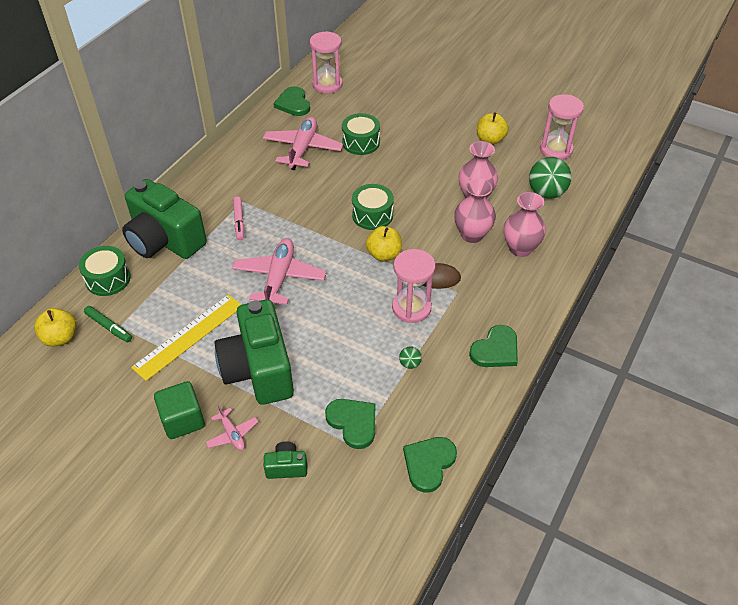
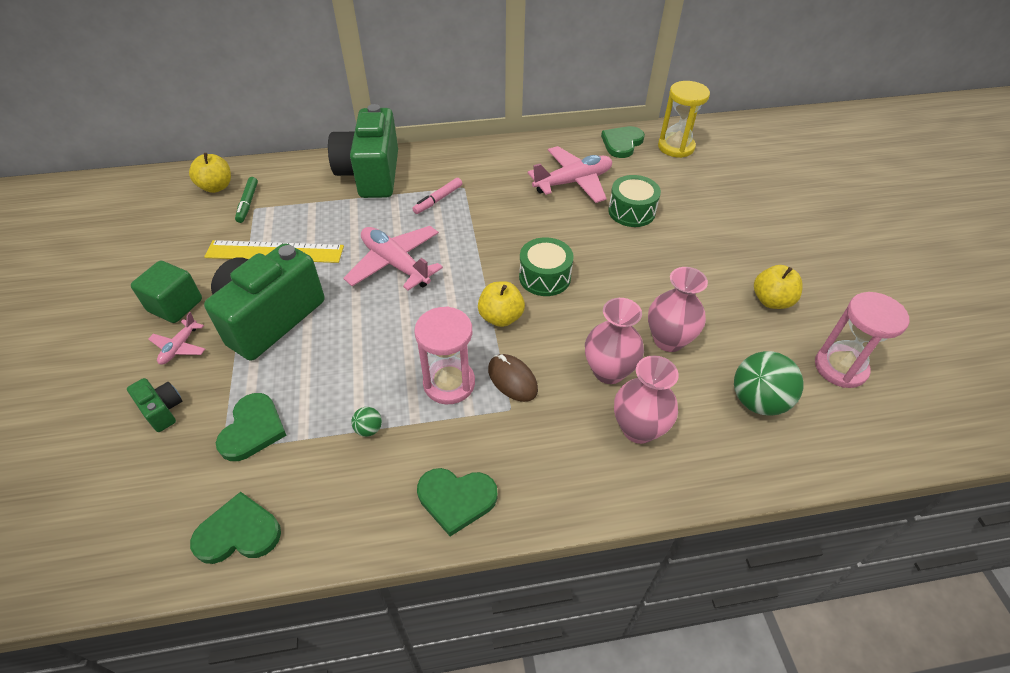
camera: 50 degrees right, 0 degrees up
(108, 279) = (299, 172): green drum -> none
(279, 278) = (395, 264): pink plane -> pink plane turned 105 degrees counterclockwise
(327, 85) = (676, 147): pink hourglass -> yellow hourglass

